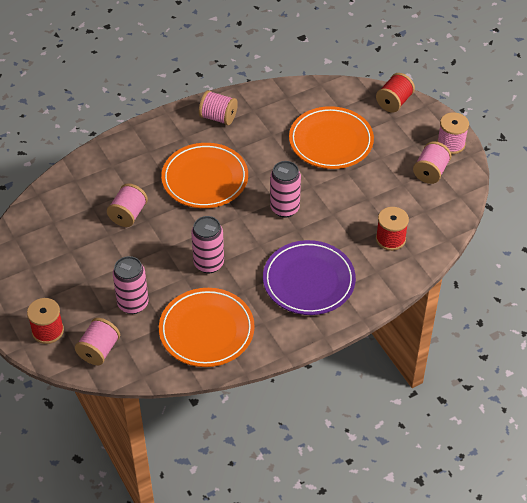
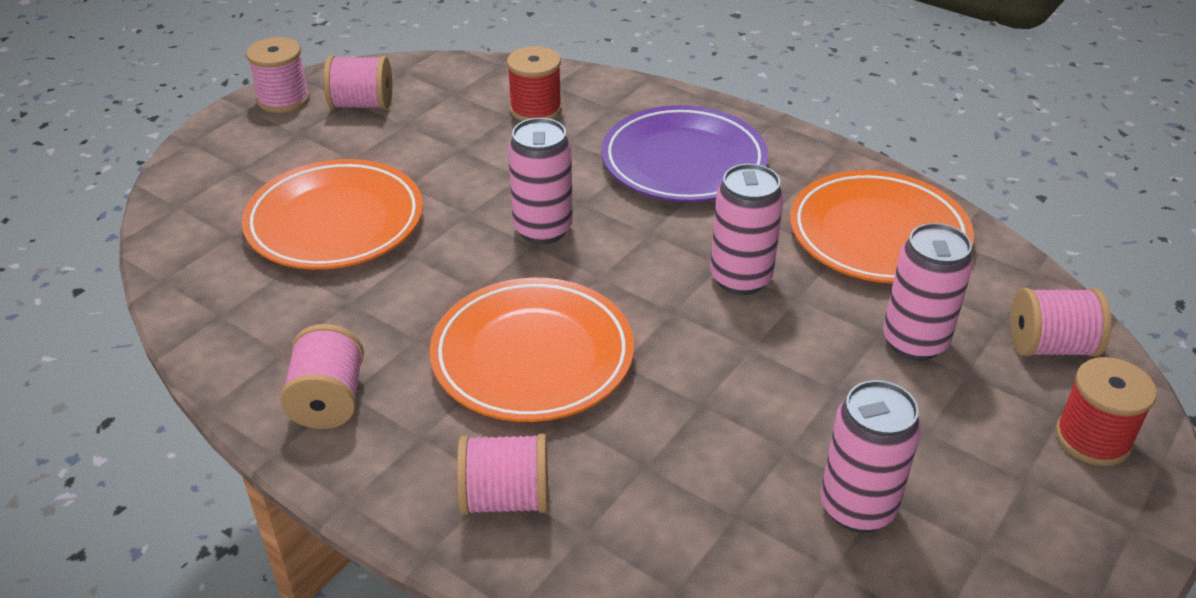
camera: 115 degrees left, 10 degrees down
(71, 241) = (857, 507): none -> pink can
(128, 214) = (711, 439): pink spool -> pink spool (506, 498)
(394, 102) = (192, 177): red spool -> none

